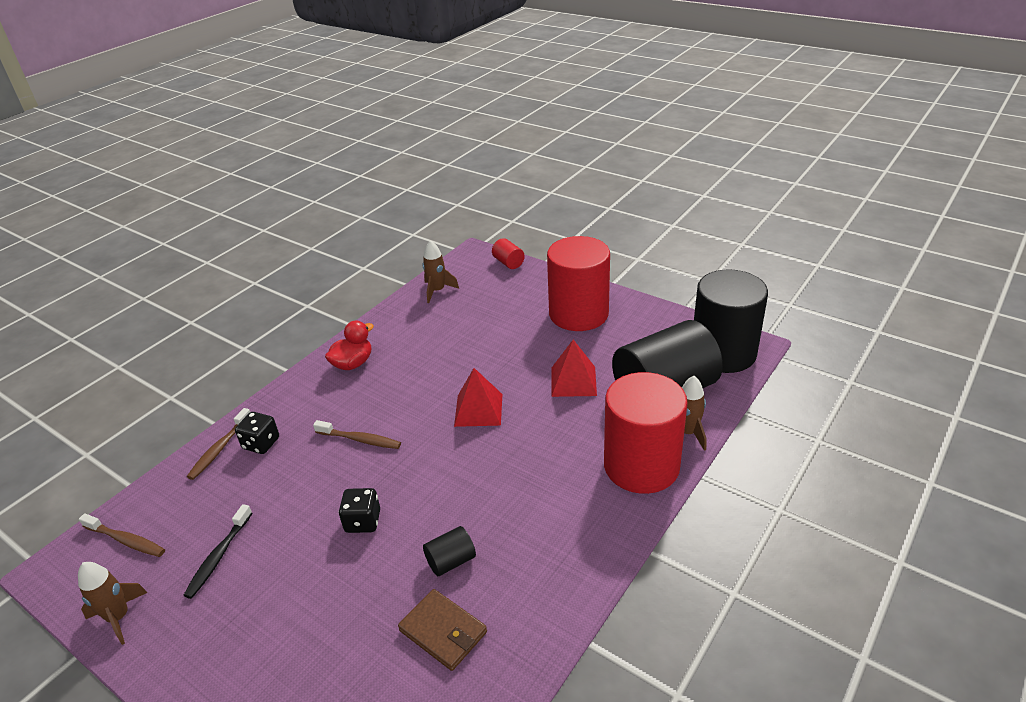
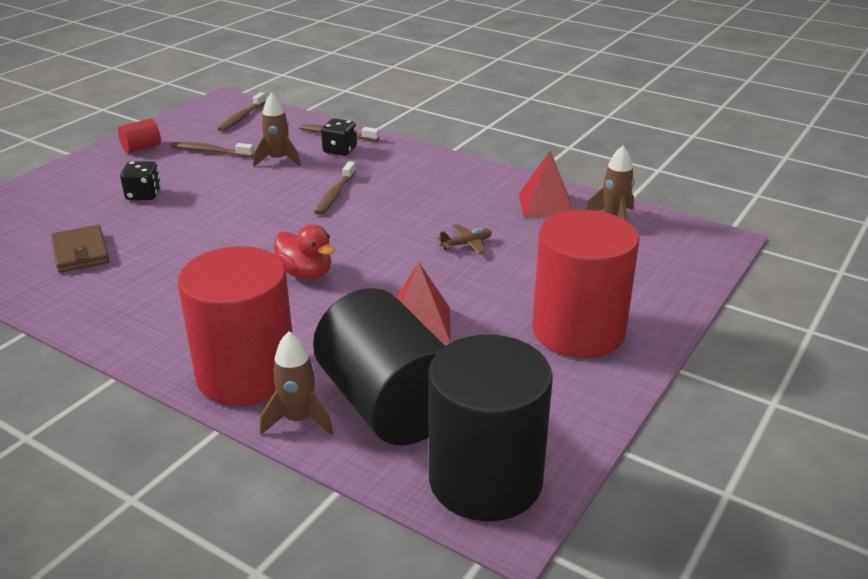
camera: 85 degrees right, 5 degrees down
(119, 617) = (168, 127): brown rocket -> brown rocket (278, 160)
(218, 556) = (210, 151): black toothbrush -> brown toothbrush
(353, 363) = (458, 179): red duck -> red duck (305, 273)
(363, 521) = (224, 206): black dice -> black dice (143, 195)
(443, 631) = (81, 252): brown wallet -> brown wallet turned 60 degrees counterclockwise
(451, 561) = (156, 252): black cylinder -> none
(464, 359) = (466, 244): none -> brown plane
(478, 409) = (371, 257): red pyramid -> red pyramid (546, 205)
(508, 263) = (703, 268): red cylinder -> red cylinder (141, 148)

